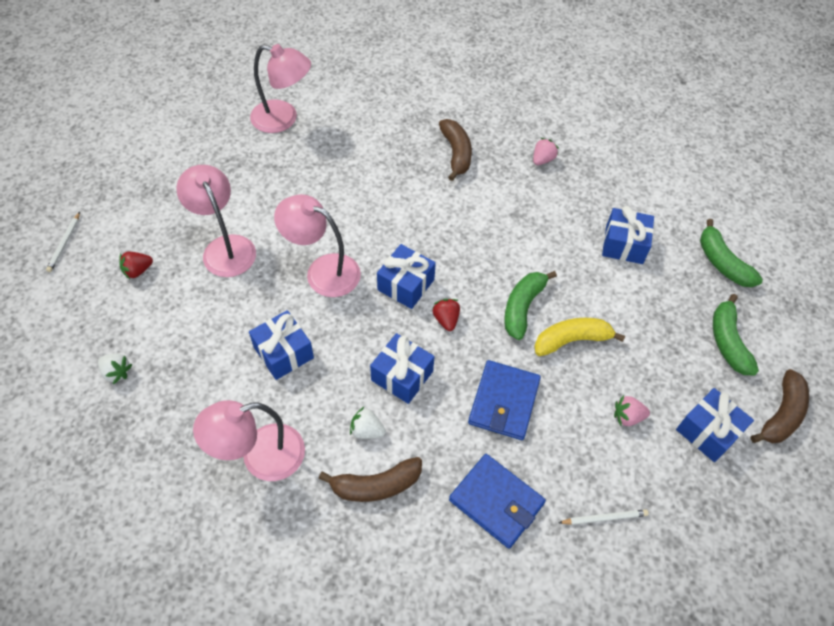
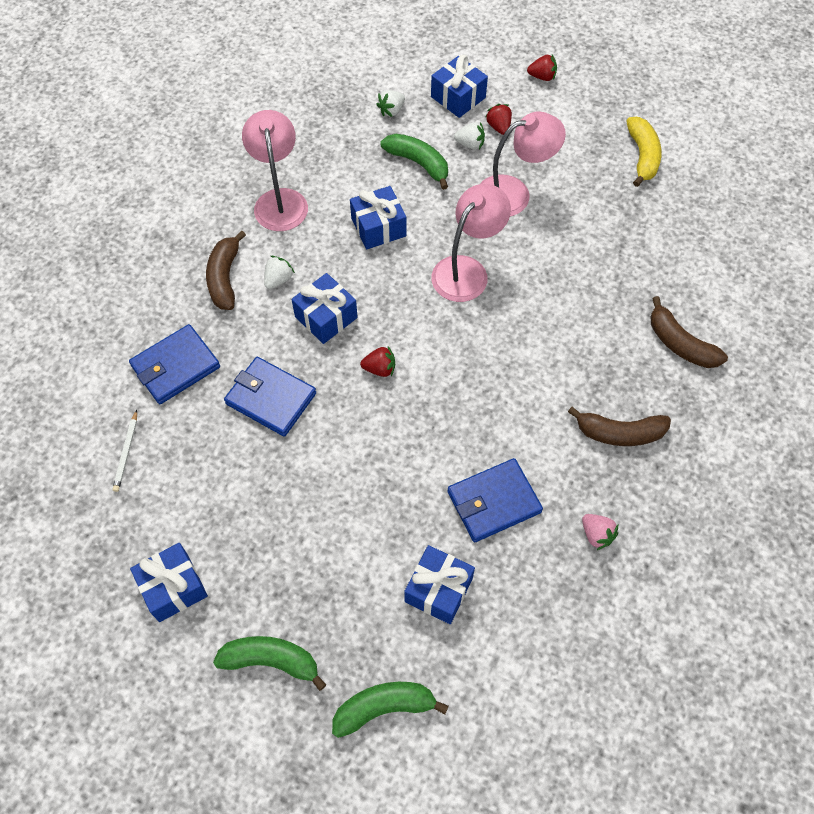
camera: 105 degrees right, 5 degrees up
(64, 243) = (542, 77): white pencil -> red strawberry
(163, 291) = (470, 144): none -> white strawberry
(283, 119) = (696, 261): pink lamp -> none
(406, 285) = (432, 340): blue gift -> blue gift (458, 97)
(522, 307) = (376, 447): green banana -> green banana (418, 163)
(541, 221) = (494, 502): none -> blue wallet
(572, 340) = (322, 484): yellow banana -> yellow banana (642, 156)
(627, 417) = (217, 510): pink strawberry -> none
(781, 415) = (164, 680): brown banana -> brown banana (680, 343)

